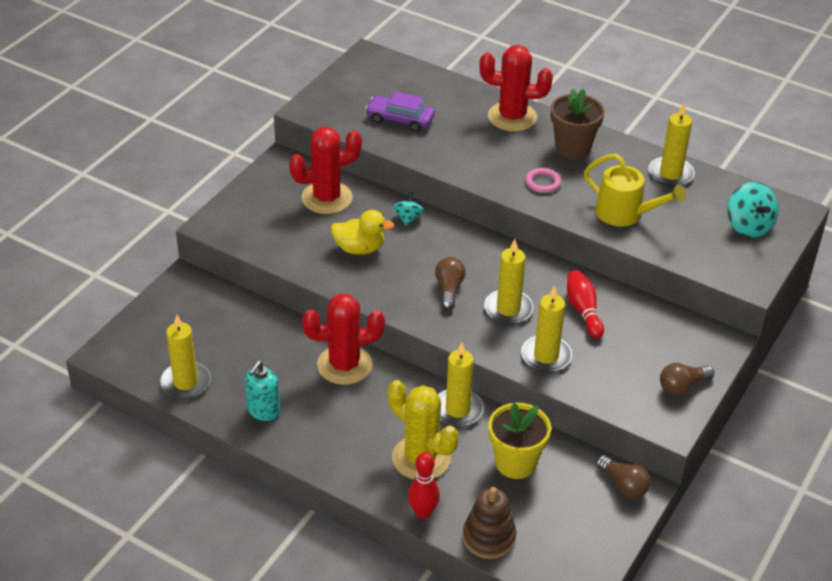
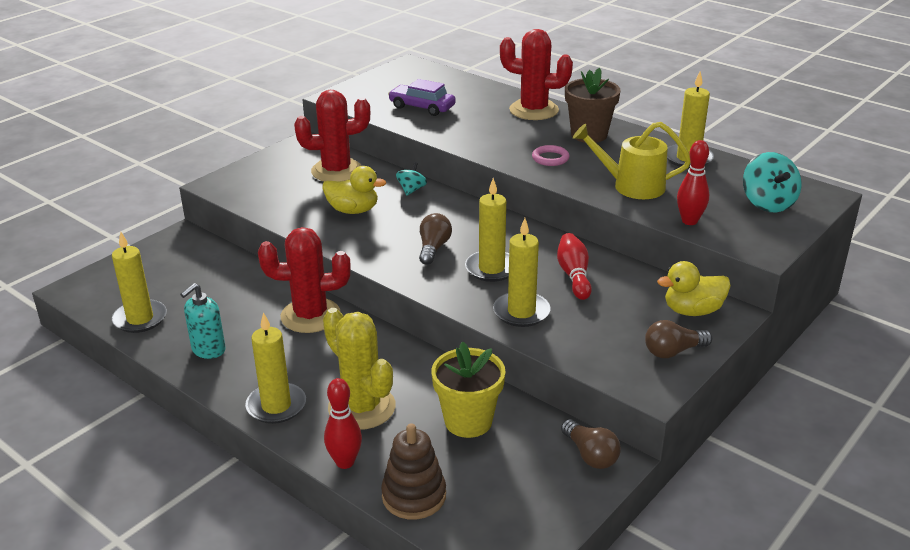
camera: 10 degrees right, 10 degrees down
(457, 410) = (418, 365): yellow candle -> yellow candle (276, 406)
(625, 214) = (632, 186): yellow watering can -> yellow watering can turned 150 degrees clockwise
(683, 253) = (689, 221): none -> red bowling pin
(692, 342) = (692, 311): none -> yellow duck

